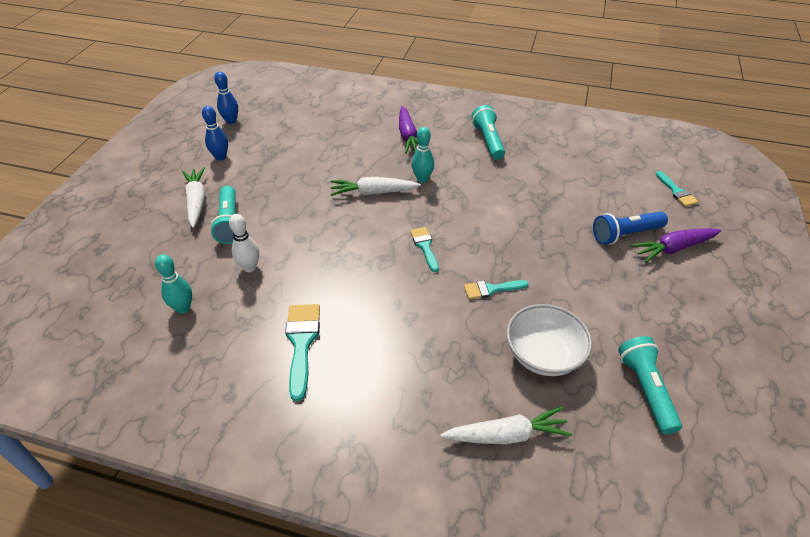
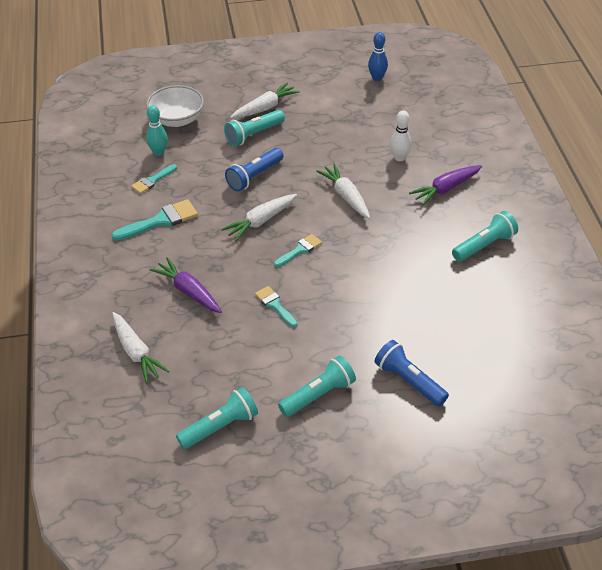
camera: 65 degrees right, 0 degrees up
(220, 157) = (326, 94): blue bowling pin -> none
(249, 267) = (215, 165): white bowling pin -> white bowling pin (399, 158)
(294, 243) = (254, 176): none -> blue flashlight
(364, 260) = (261, 221): none -> white carrot
(422, 179) = (388, 219): turquoise bowling pin -> none
(543, 355) = (221, 355): white bowl -> white bowl (177, 119)
(624, 298) = (318, 395): none -> turquoise flashlight
(674, 248) = (413, 422): purple carrot -> purple carrot (189, 292)
(676, 191) = (512, 412): turquoise brush -> turquoise brush (152, 181)

